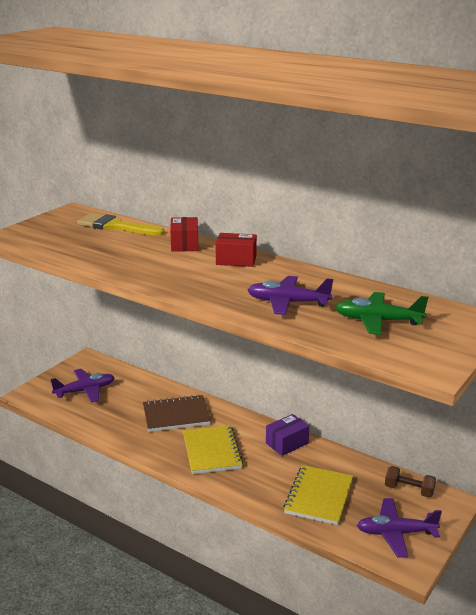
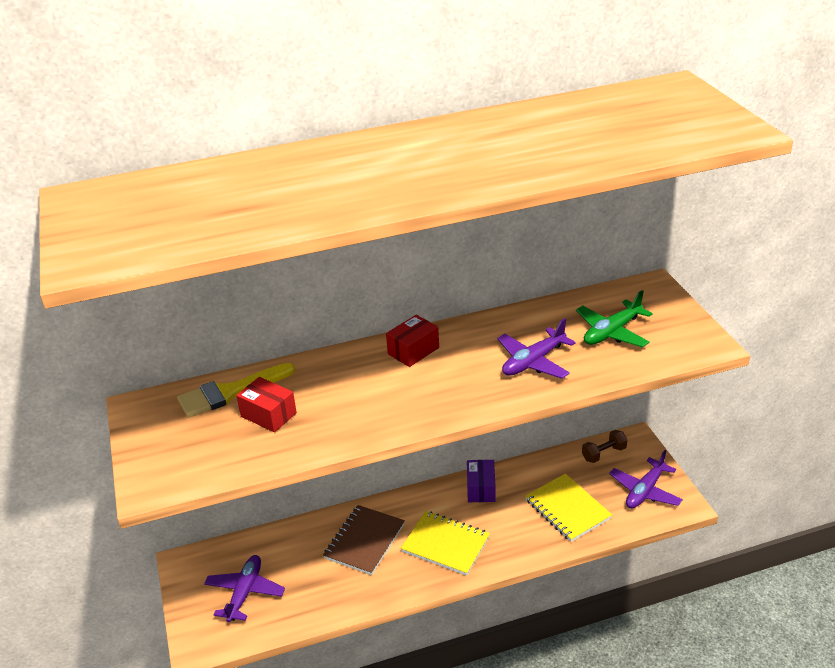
camera: 50 degrees left, 10 degrees up
(184, 244) = (337, 366): red box -> red box (268, 415)

